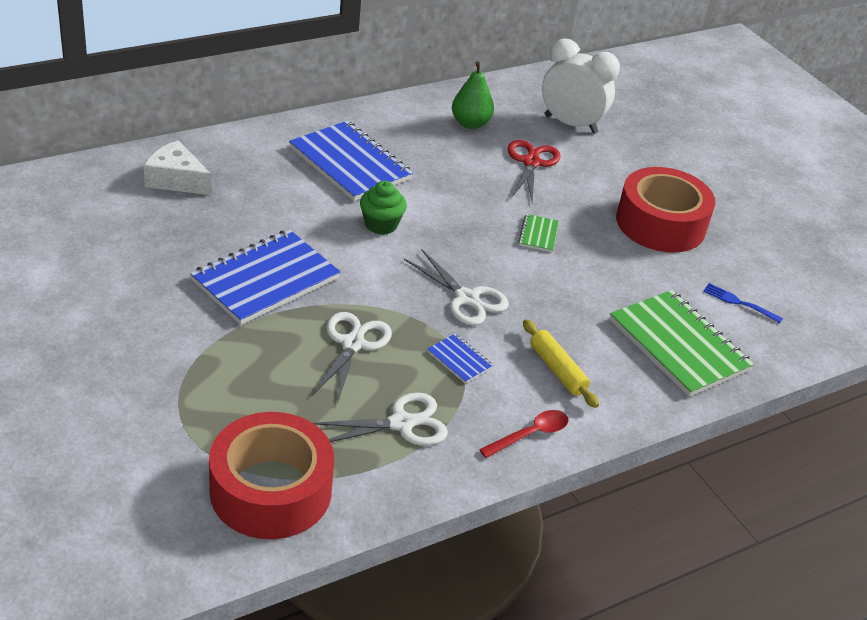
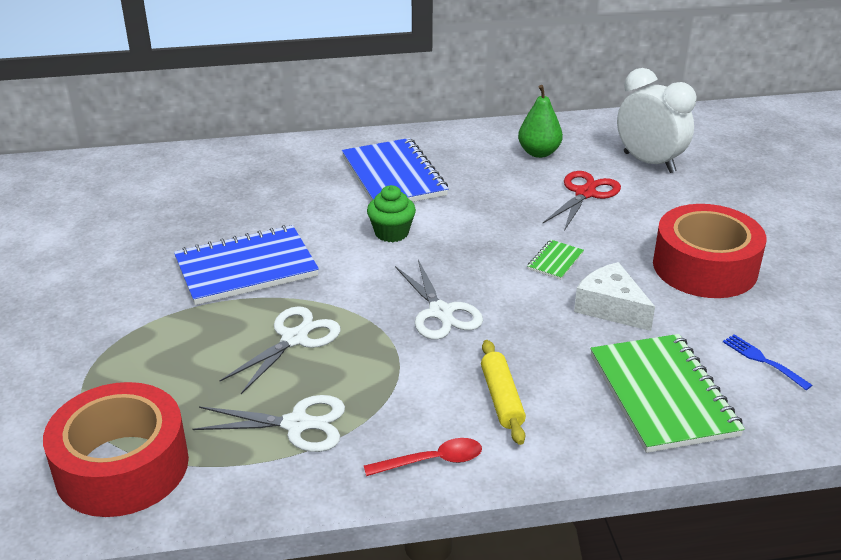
camera: 25 degrees right, 5 degrees down
(176, 180) = (220, 174): white cheese -> white cheese (610, 307)
(459, 360) = (397, 371): blue notebook -> none

